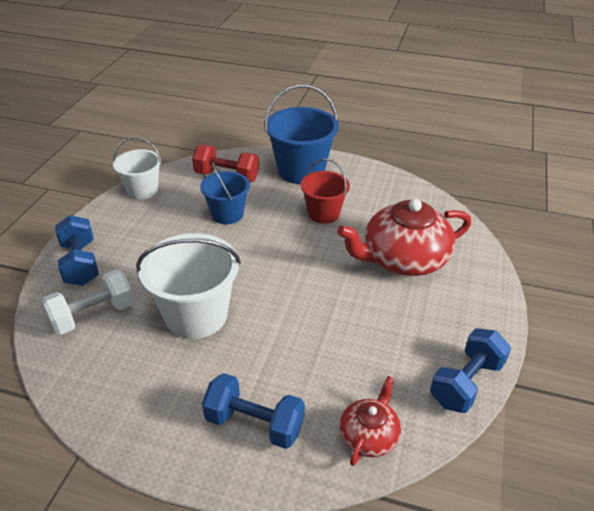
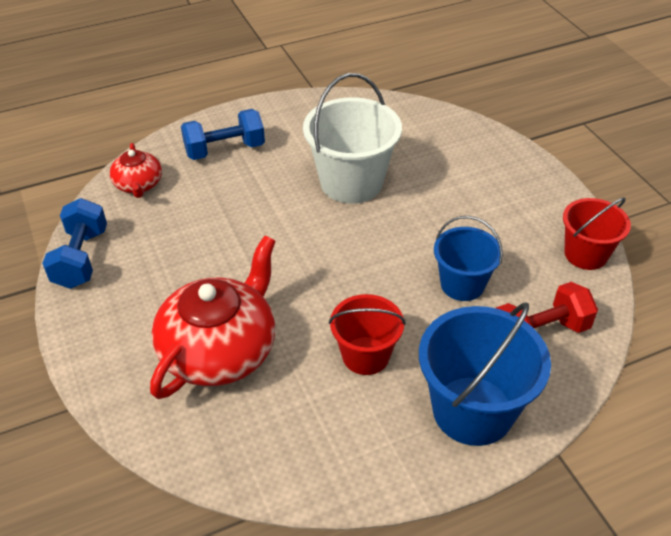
camera: 140 degrees right, 5 degrees up
(81, 263) = (501, 162): blue dumbbell -> none
(93, 315) = (424, 140): white dumbbell -> none
(142, 190) = (585, 254): white bucket -> red bucket

